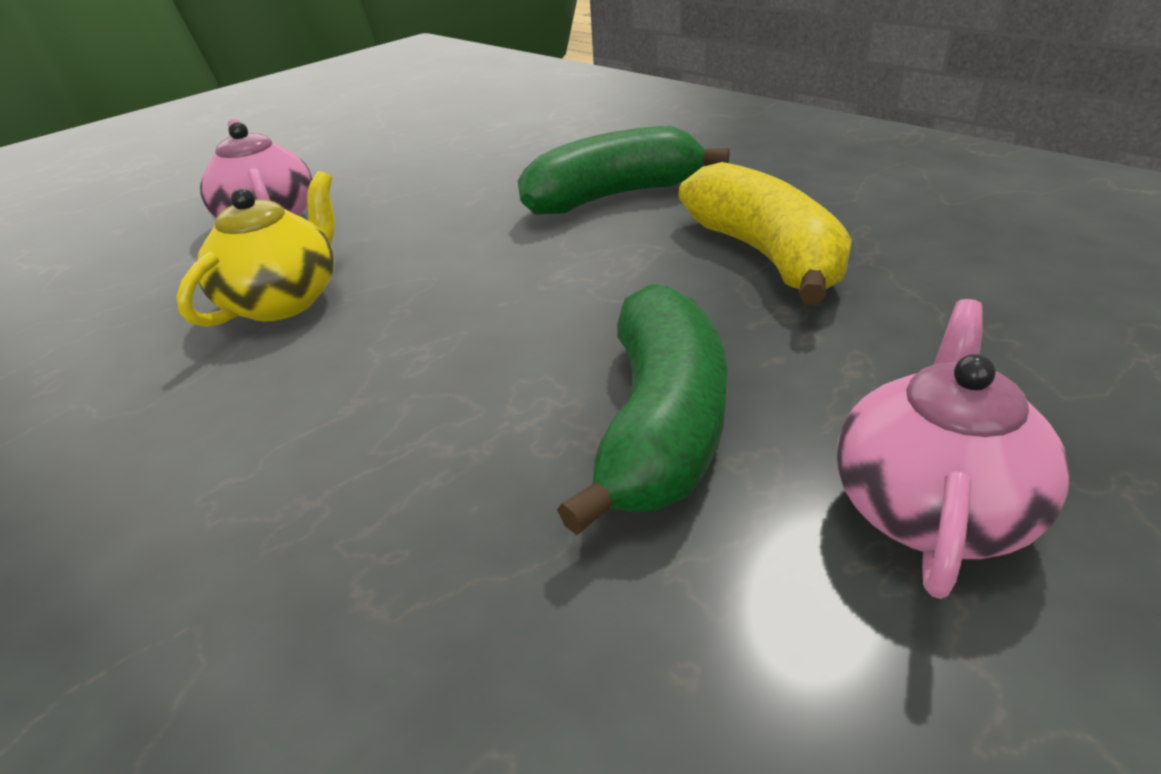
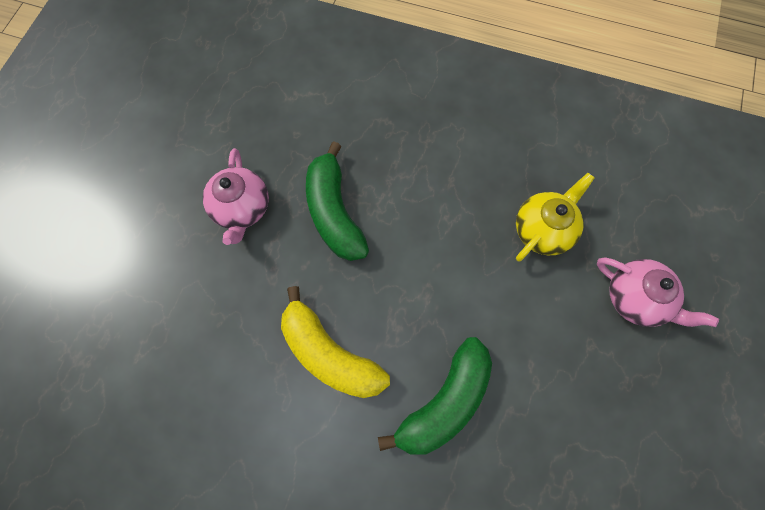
camera: 150 degrees right, 35 degrees up
(283, 300) = (543, 229): yellow teapot -> yellow teapot turned 135 degrees counterclockwise

